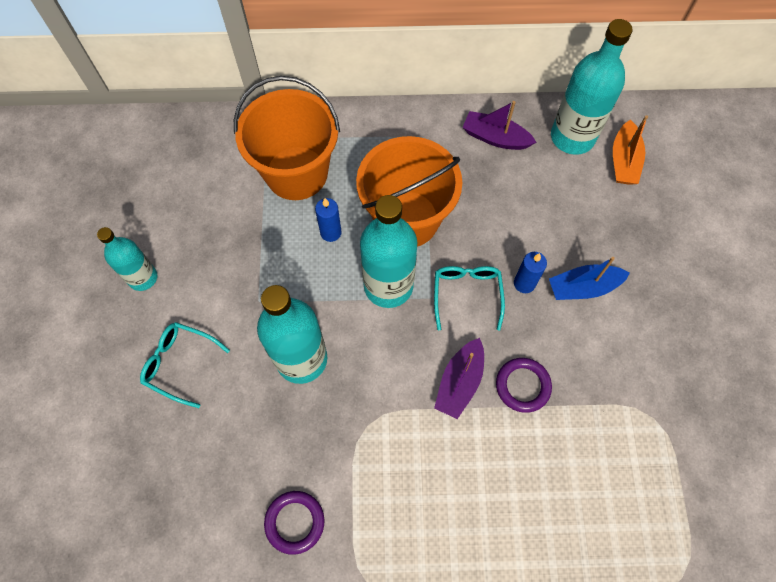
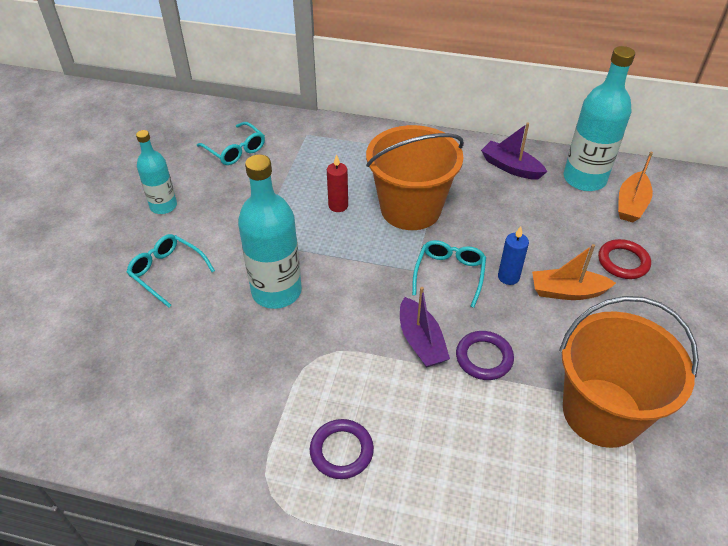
camera: 15 degrees right, 20 degrees down
(195, 181) = (236, 150): none -> turquoise glasses
(295, 522) = (219, 419): purple ring -> purple ring (341, 451)
(296, 173) = (323, 160): orange bucket -> orange bucket (602, 412)
(330, 232) = (338, 206): blue candle -> red candle
(388, 286) = (377, 253): turquoise bottle -> none
(459, 382) = (421, 341): purple boat -> purple boat turned 60 degrees counterclockwise
(583, 287) = (567, 291): blue boat -> orange boat
(628, 237) = (623, 262): none -> red ring

